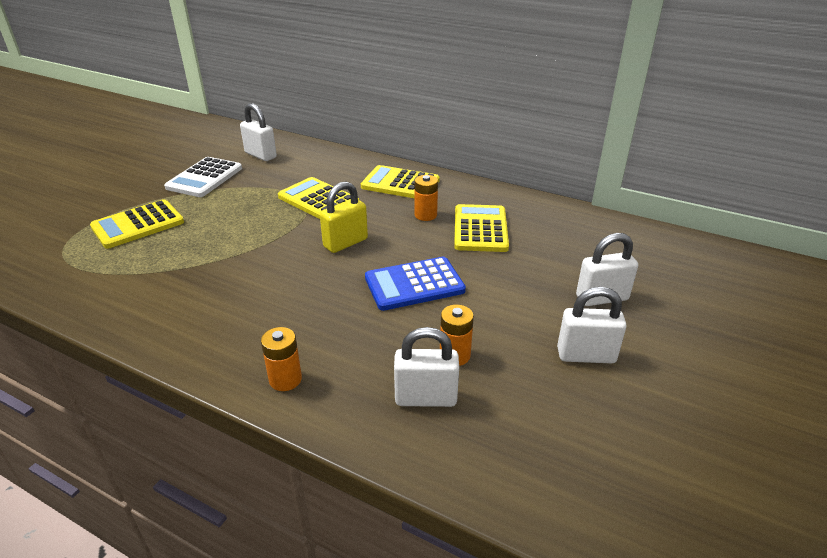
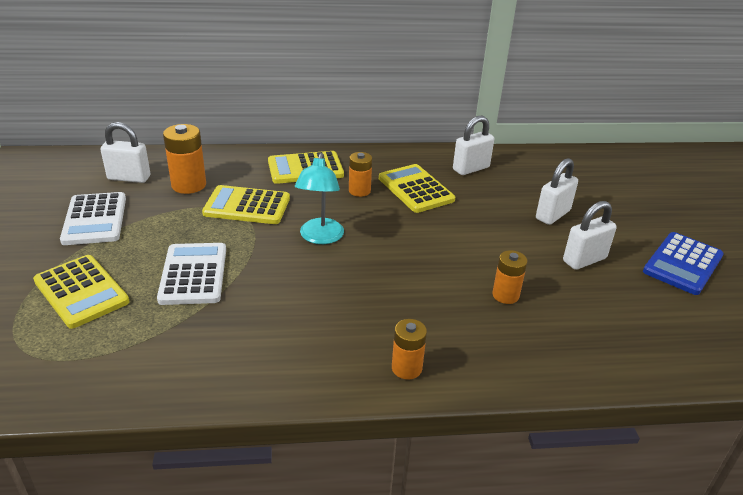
camera: 35 degrees left, 0 degrees up
(138, 225) = (81, 291): yellow calculator -> yellow calculator turned 60 degrees counterclockwise
(220, 238) = (193, 274): none -> white calculator
(295, 172) = (189, 185): none -> orange battery
(345, 243) = (320, 237): yellow padlock -> turquoise lamp
(414, 284) = (416, 252): blue calculator -> blue calculator (682, 264)
(425, 398) = (520, 334): white padlock -> white padlock (471, 168)

